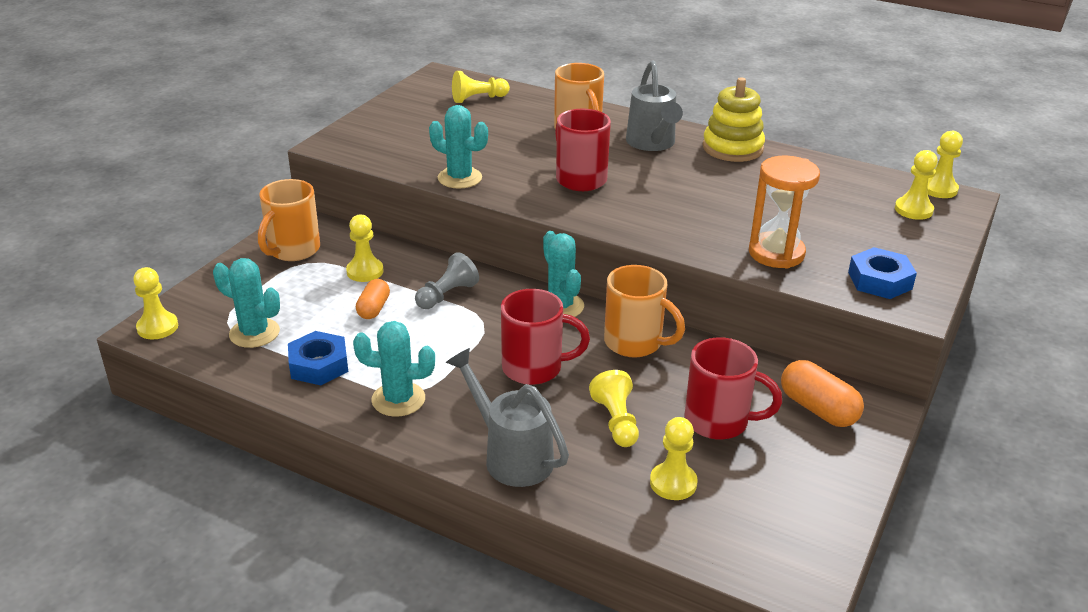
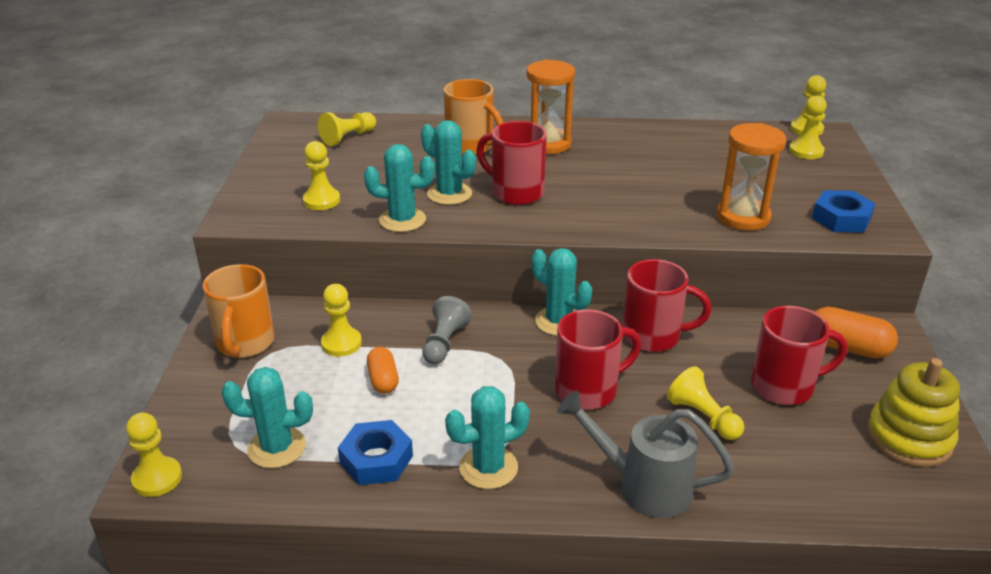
camera: 25 degrees left, 0 degrees up
(520, 166) = (449, 194): none -> turquoise cactus
(635, 343) = (653, 336): orange mug -> red mug
(652, 144) = (548, 144): grey watering can -> orange hourglass
(673, 483) = (800, 459): yellow pawn -> yellow pawn (321, 200)
(732, 148) = (618, 132): yellow stacking toy -> yellow stacking toy (909, 438)

